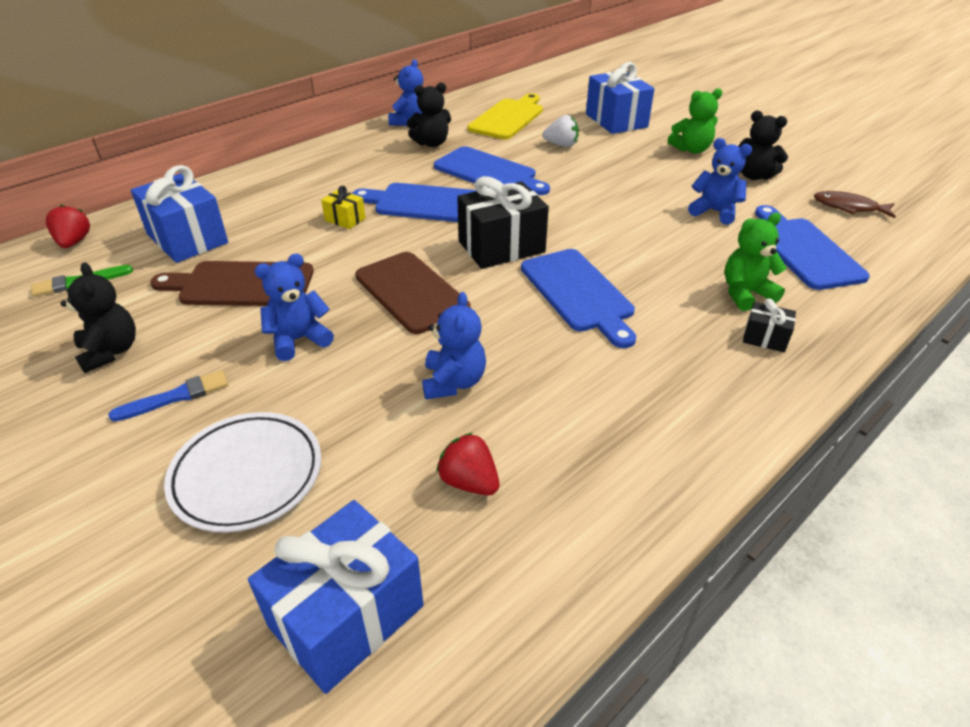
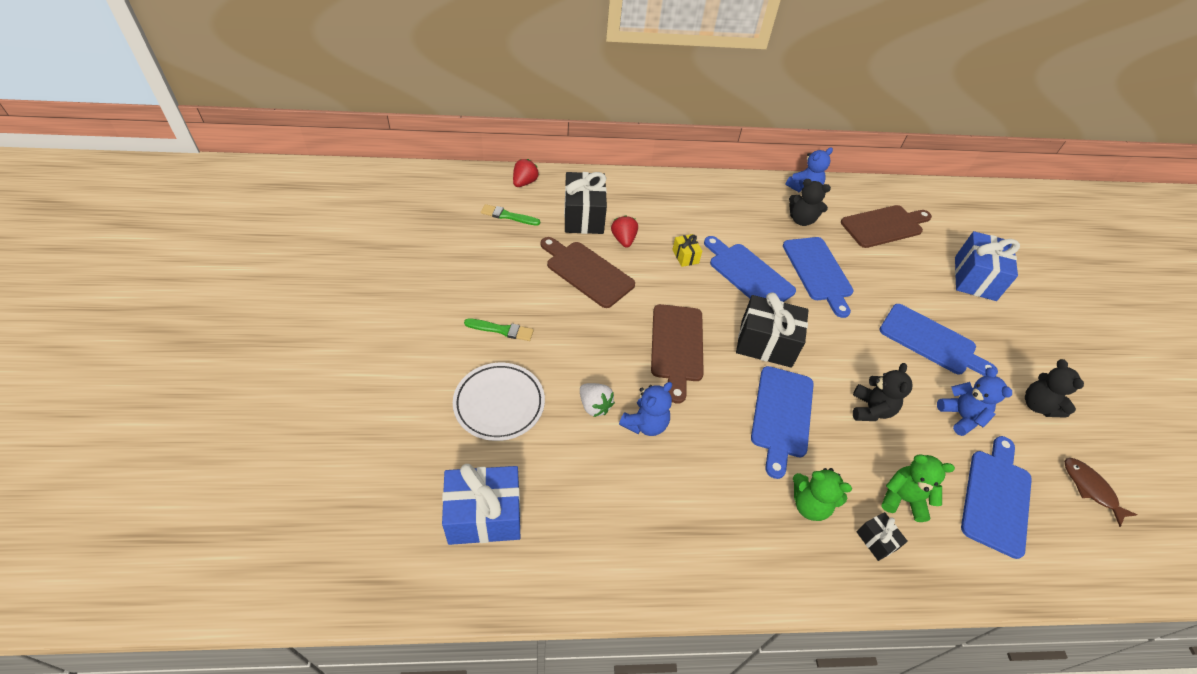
camera: 35 degrees right, 10 degrees up
(110, 352) = (492, 277): black teddy bear -> black teddy bear (871, 409)
(175, 397) = (501, 330): blue brush -> green brush
(187, 239) = (583, 216): blue gift -> black gift
(298, 340) = (587, 334): blue teddy bear -> none
(469, 482) = (598, 492): red strawberry -> red strawberry (623, 240)
(508, 118) = (884, 226): yellow cutting board -> brown cutting board
(561, 145) = (901, 278): white strawberry -> white strawberry (594, 406)
(634, 175) = (931, 341): none -> blue cutting board
(691, 149) = (1010, 346): green teddy bear -> green teddy bear (809, 505)

